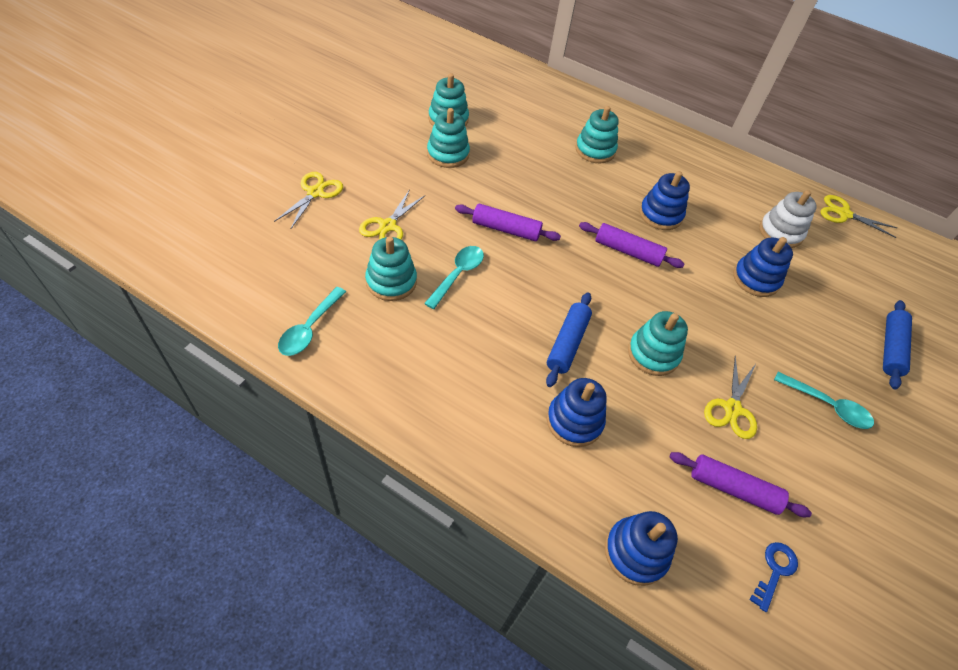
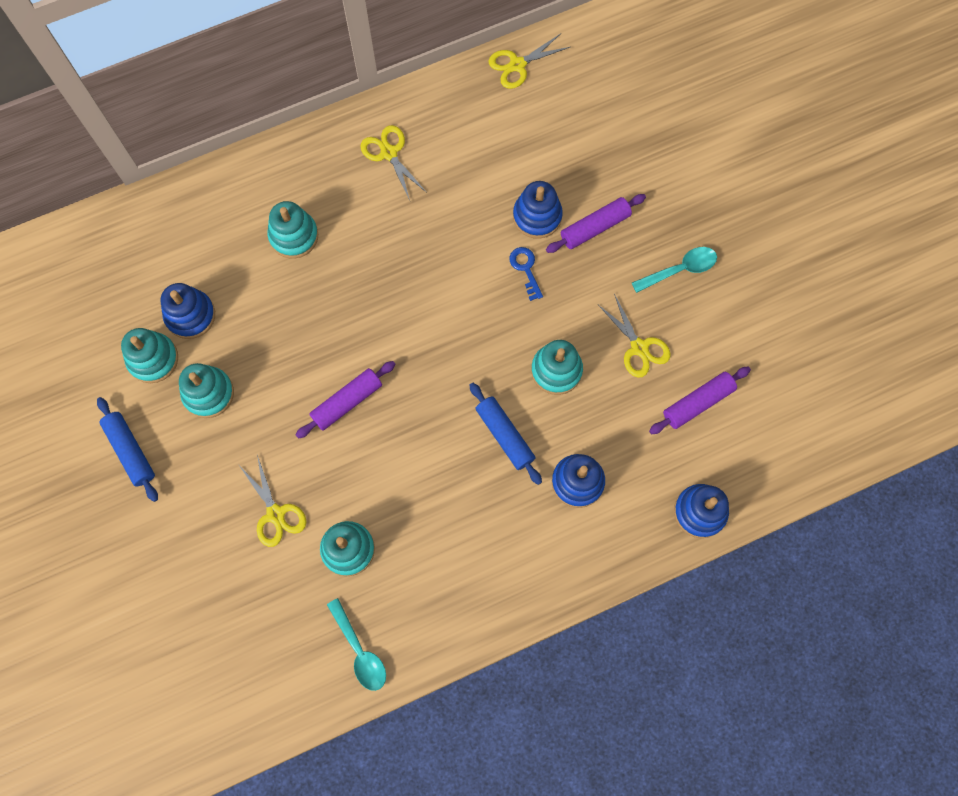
camera: 50 degrees left, 20 degrees up
(315, 193) = (185, 562): yellow scissors -> yellow scissors (389, 153)
(458, 275) = (375, 483): turquoise spoon -> none
(628, 251) = (440, 306): purple rolling pin -> purple rolling pin (594, 227)
(660, 215) = (416, 240): blue stacking toy -> blue stacking toy (190, 315)
(774, 570) = (766, 424): blue key -> blue key (525, 269)
(780, 232) = (502, 145): white stacking toy -> none
(891, 348) = (665, 168): blue rolling pin -> blue rolling pin (130, 451)

